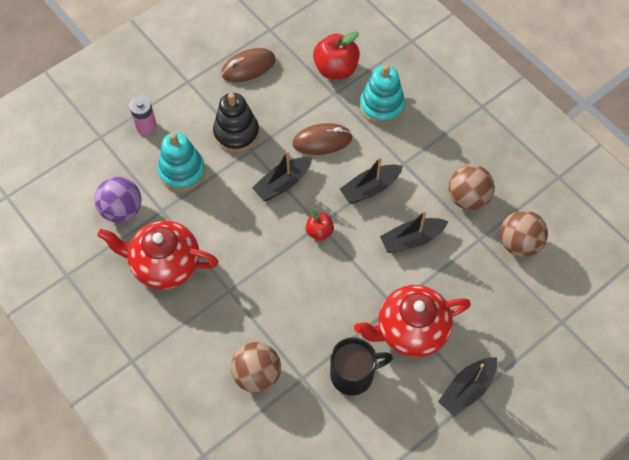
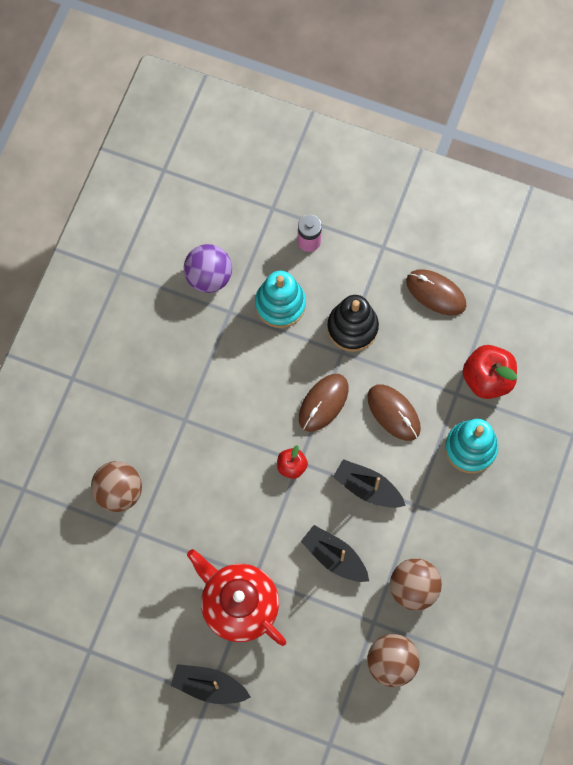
camera: 60 degrees right, 10 degrees up
(164, 264) = (177, 348): red teapot -> none
(283, 183) = (323, 403): black boat -> brown mouse
(353, 374) = (166, 576): black mug -> none

